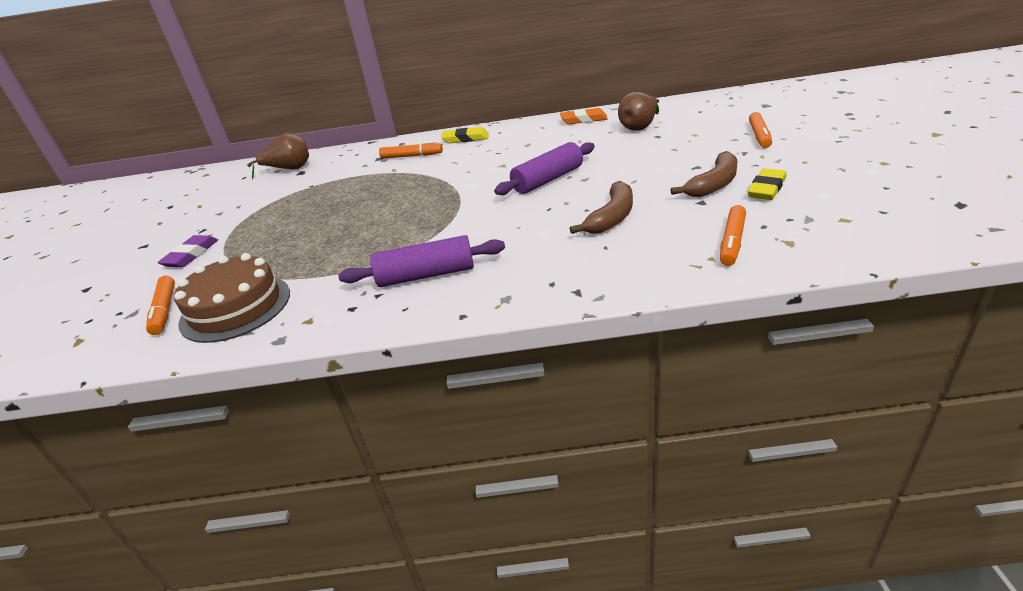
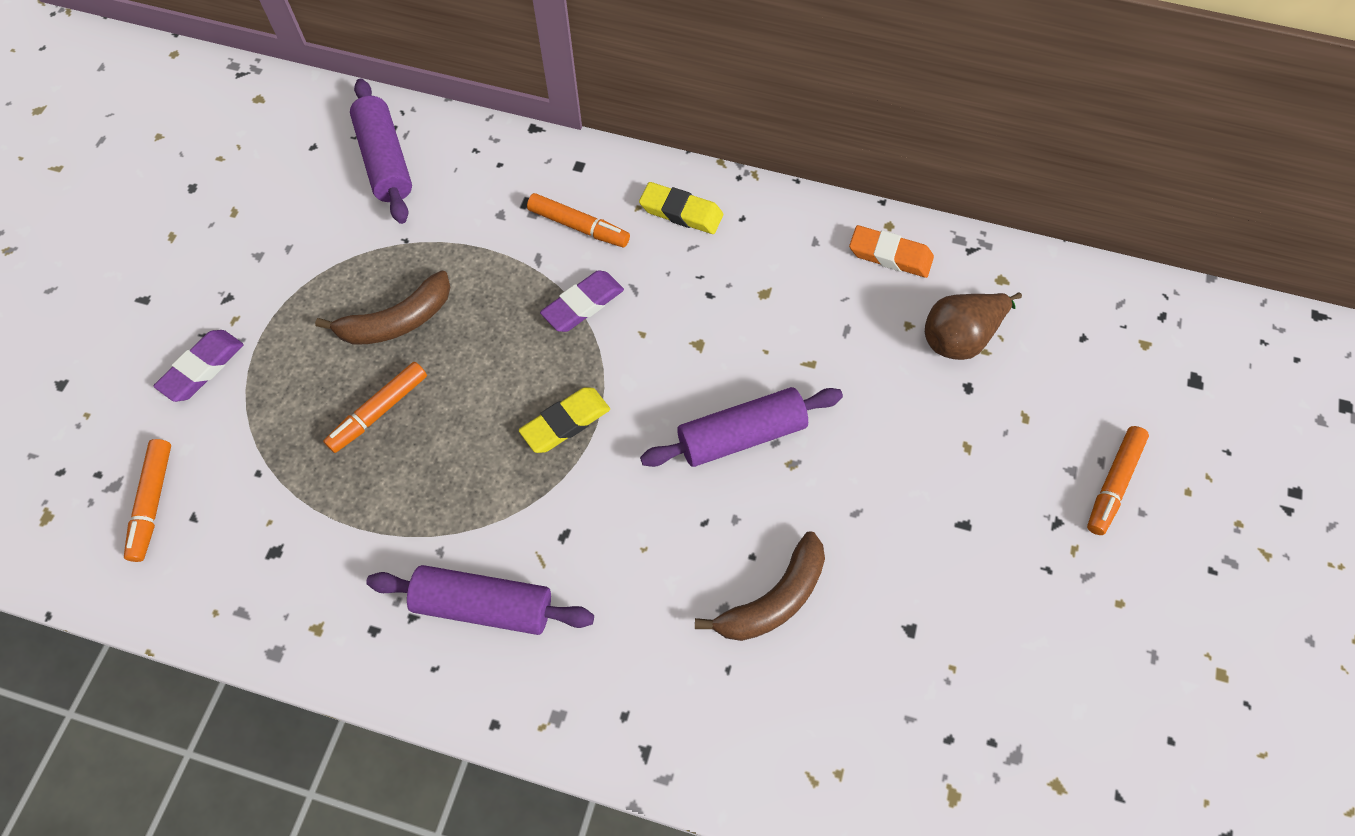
camera: 15 degrees right, 30 degrees up
(235, 307) = (238, 546): brown cake -> none
(289, 169) = (385, 161): brown pear -> purple rolling pin
(428, 173) = (583, 305): none -> purple eraser
(713, 184) = (955, 592): brown banana -> brown banana (397, 321)
(732, 242) = (886, 753): orange marker -> orange marker (379, 411)
(766, 189) = (1016, 648): yellow eraser -> yellow eraser (565, 423)

